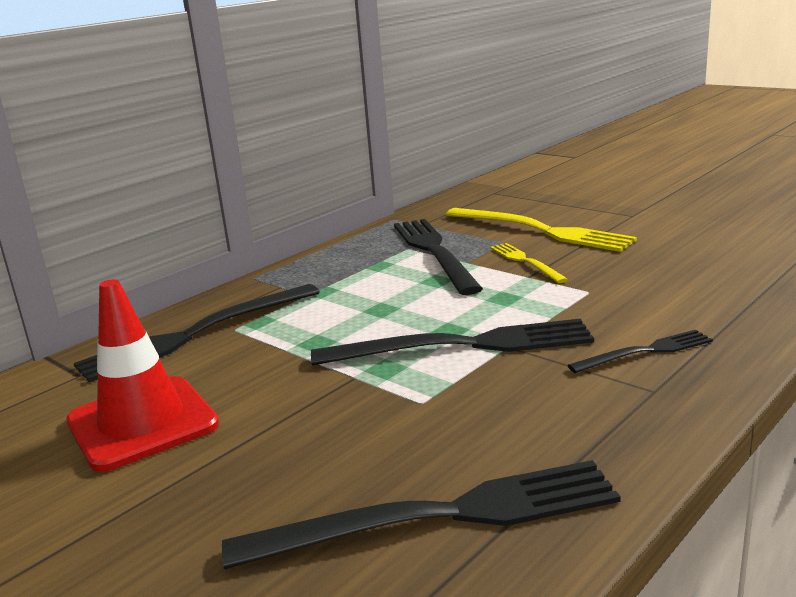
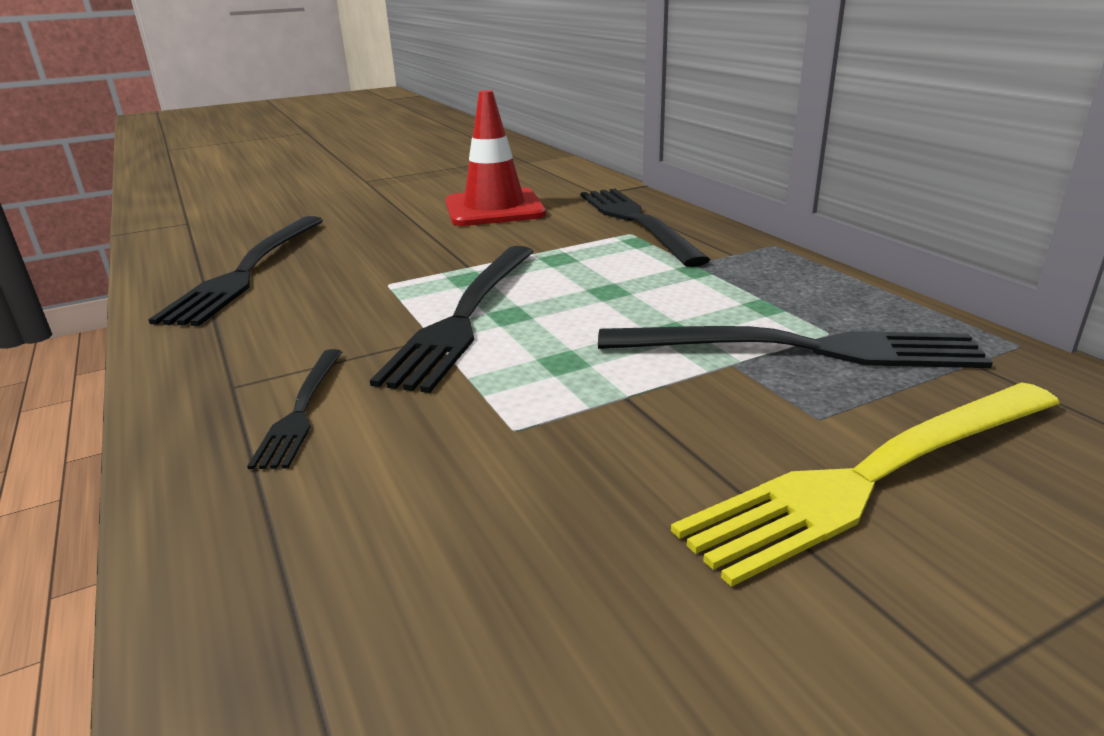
camera: 110 degrees right, 5 degrees up
(525, 262) = (694, 411): yellow fork -> none

